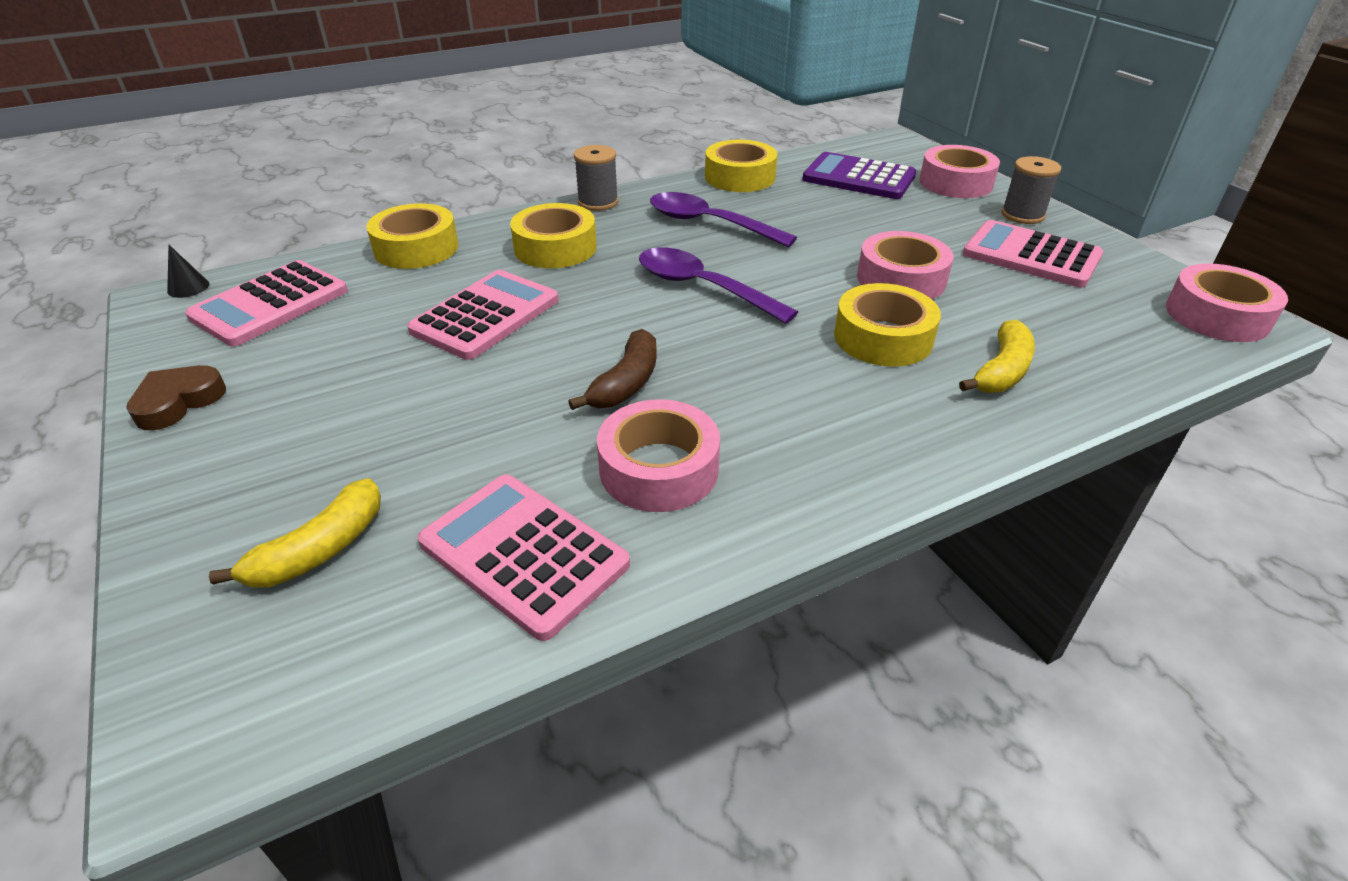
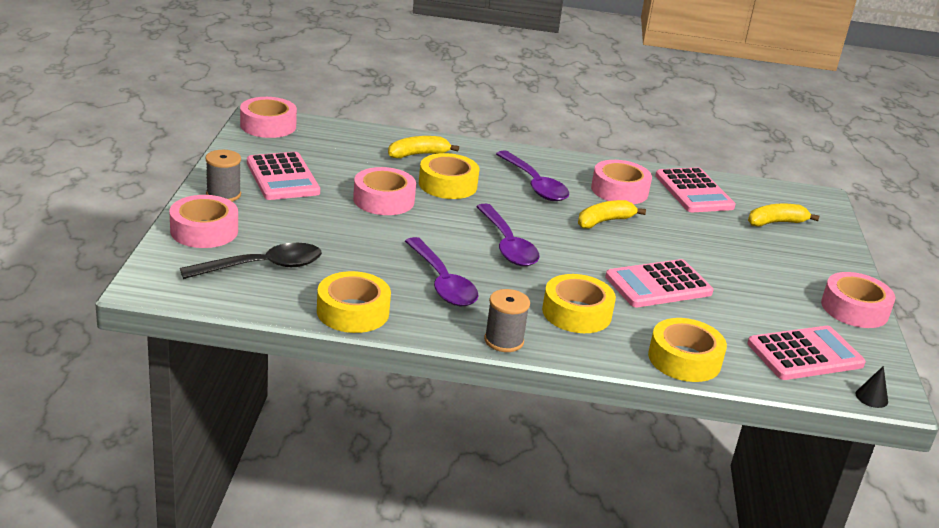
camera: 150 degrees left, 10 degrees down
(178, 402) = (854, 309): brown heart -> pink tape
(626, 383) = (604, 221): brown banana -> yellow banana
(790, 403) = (534, 184): none -> purple spoon
(858, 178) = (262, 267): purple calculator -> black spoon

